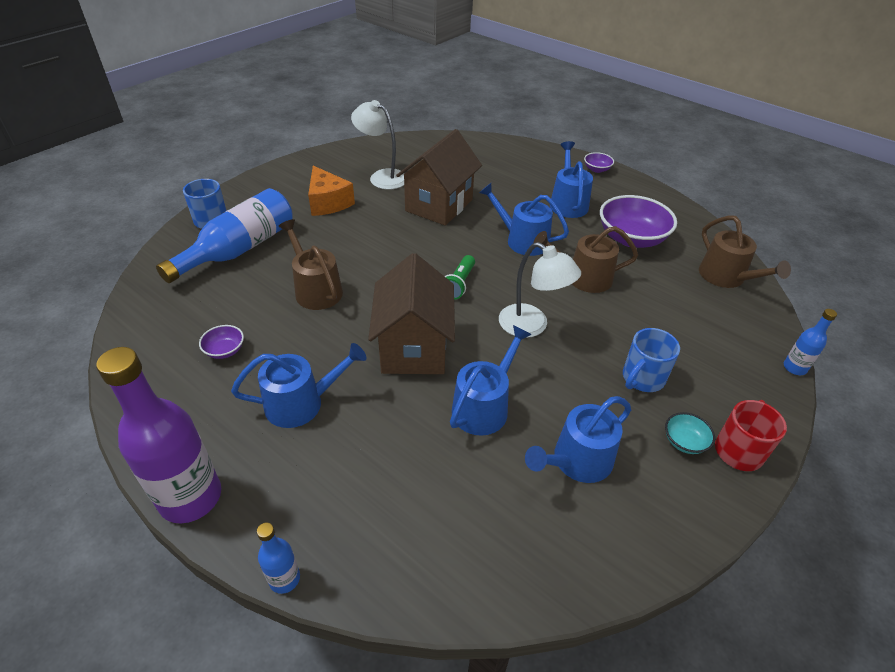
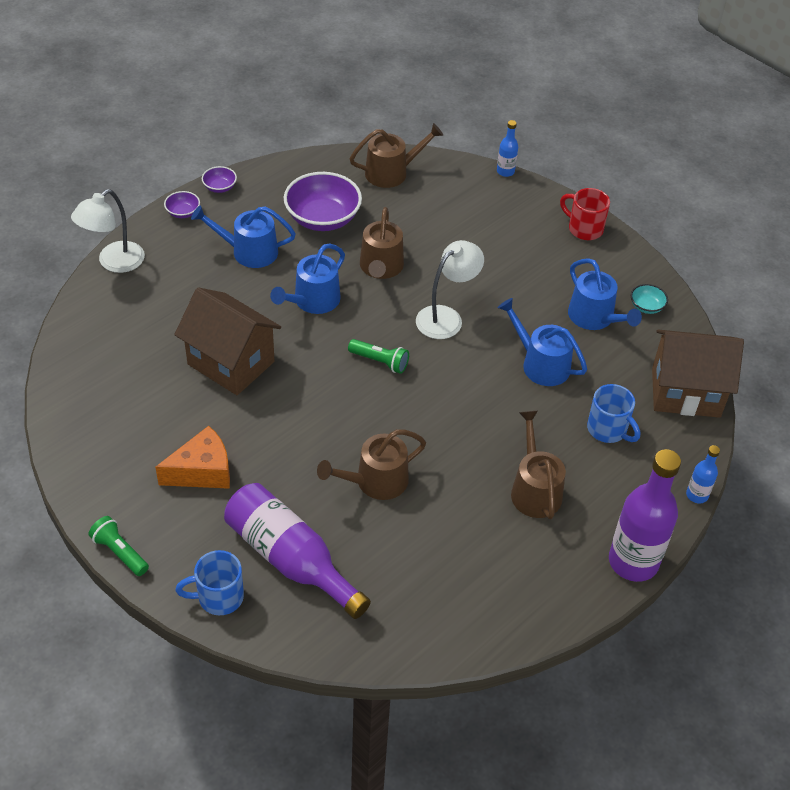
camera: 85 degrees left, 5 degrees up
(225, 350) = (464, 556): purple bowl -> purple bowl (220, 187)
(239, 249) = (290, 559): blue bottle -> purple bottle
(258, 177) = (120, 552): none -> green flashlight
(301, 403) = (534, 490): blue watering can -> brown watering can
(382, 177) = (152, 414): white lamp -> white lamp (114, 262)
(414, 348) = (469, 405): brown house -> brown house (685, 392)
(642, 378) = (513, 261): blue mug -> blue mug (608, 430)
(684, 442) = (576, 254): turquoise bowl -> turquoise bowl (646, 306)

